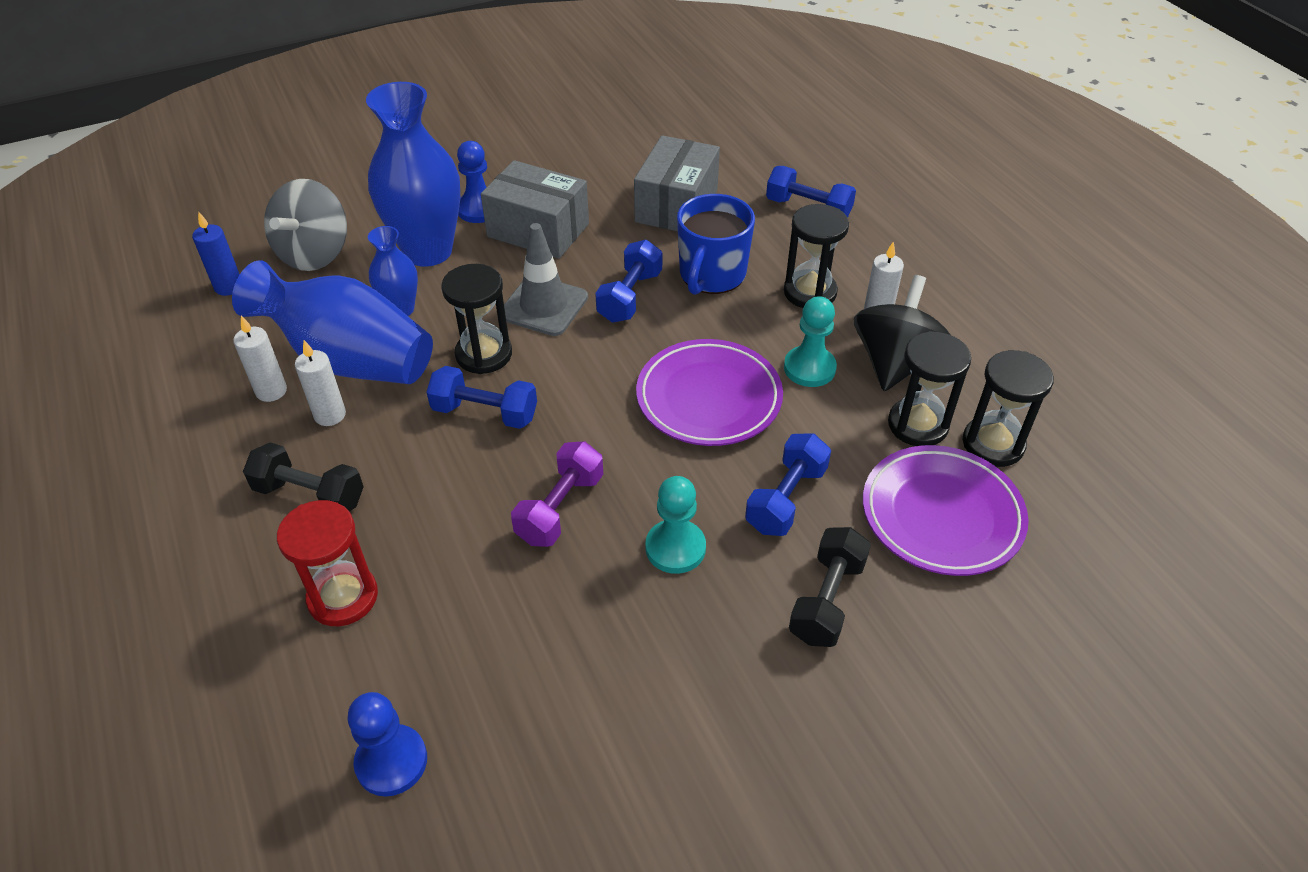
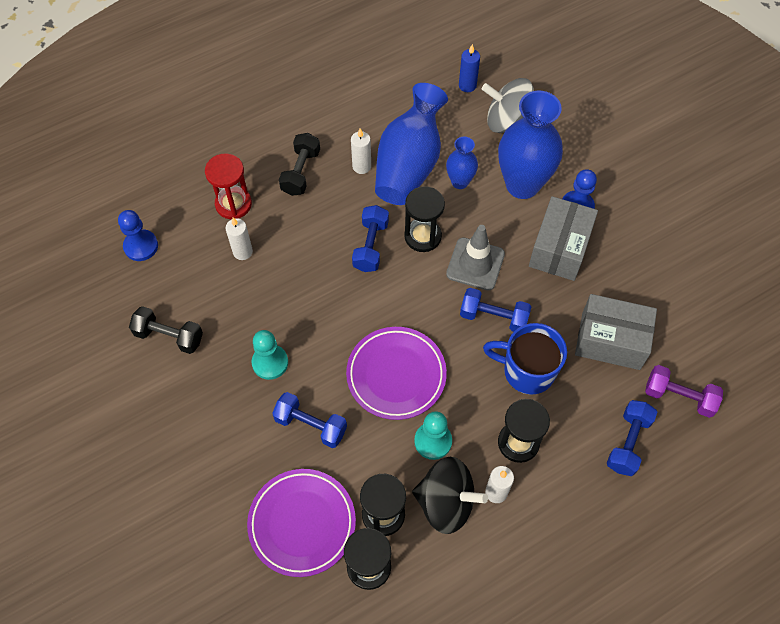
camera: 85 degrees right, 15 degrees up
(271, 391) = (378, 133): white candle -> white candle (242, 252)
(560, 508) = (297, 298): purple dumbbell -> purple dumbbell (679, 397)
(827, 600) = (234, 448): black dumbbell -> black dumbbell (169, 336)

